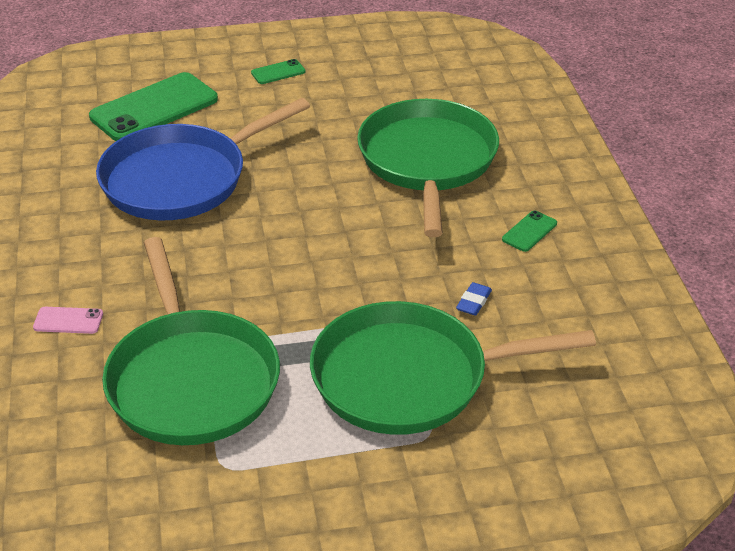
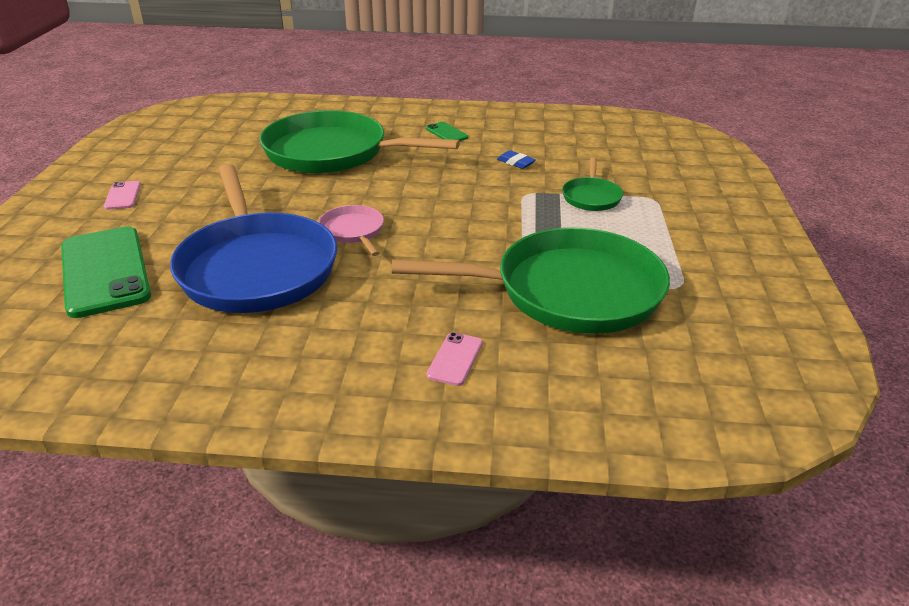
camera: 75 degrees left, 5 degrees down
(261, 216) = (353, 231): none -> pink pan
(278, 72) = (123, 196): green phone -> pink phone
(408, 378) = (591, 197): green pan -> green pan, size x0.44

